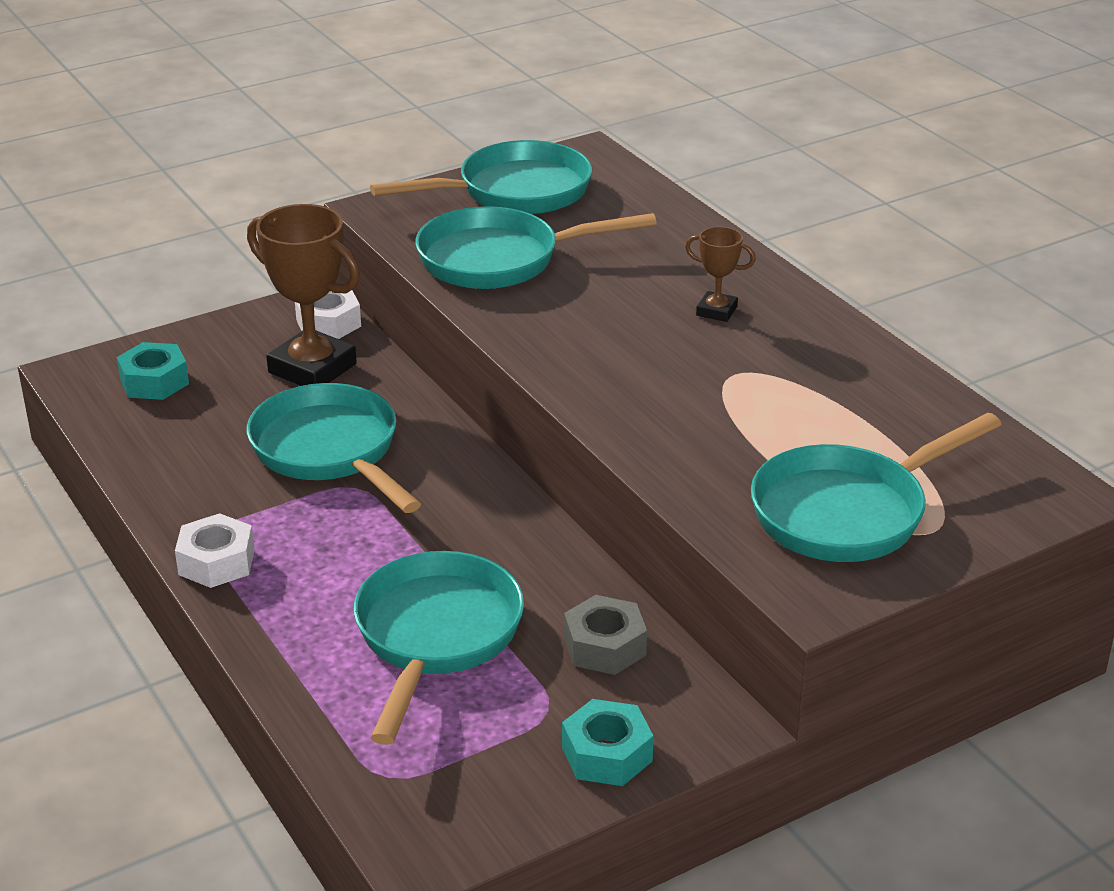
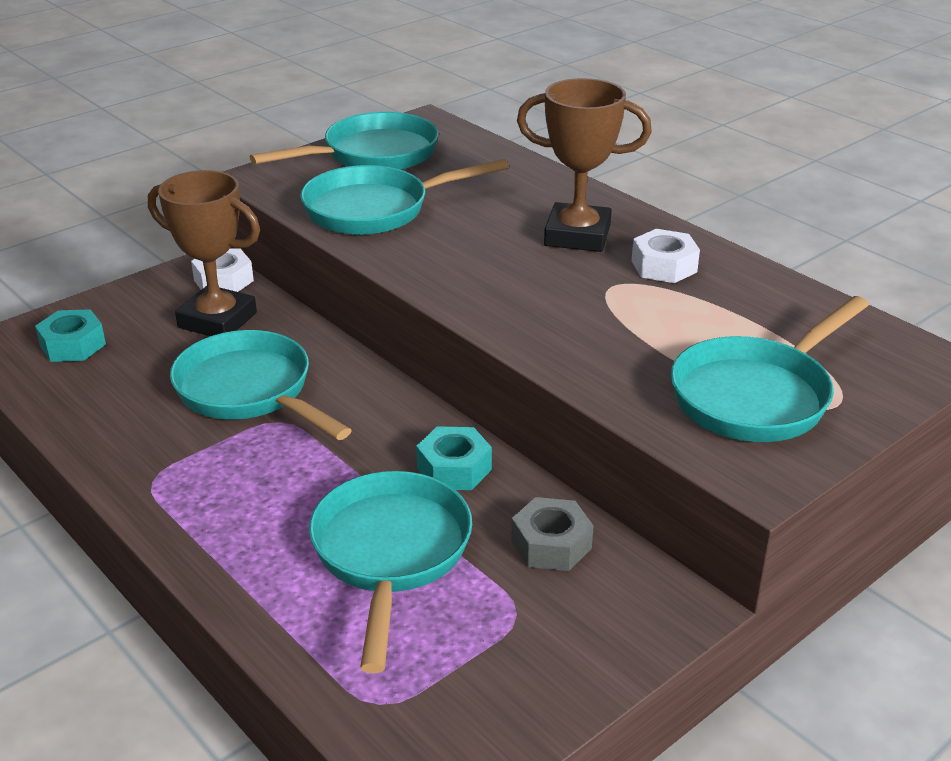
camera: 10 degrees left, 0 degrees up
(216, 562) = (163, 506): white nut -> white nut (664, 266)
(607, 754) = (585, 651): turquoise nut -> turquoise nut (454, 468)
(716, 311) = (577, 235): brown trophy -> brown trophy, size x2.02

